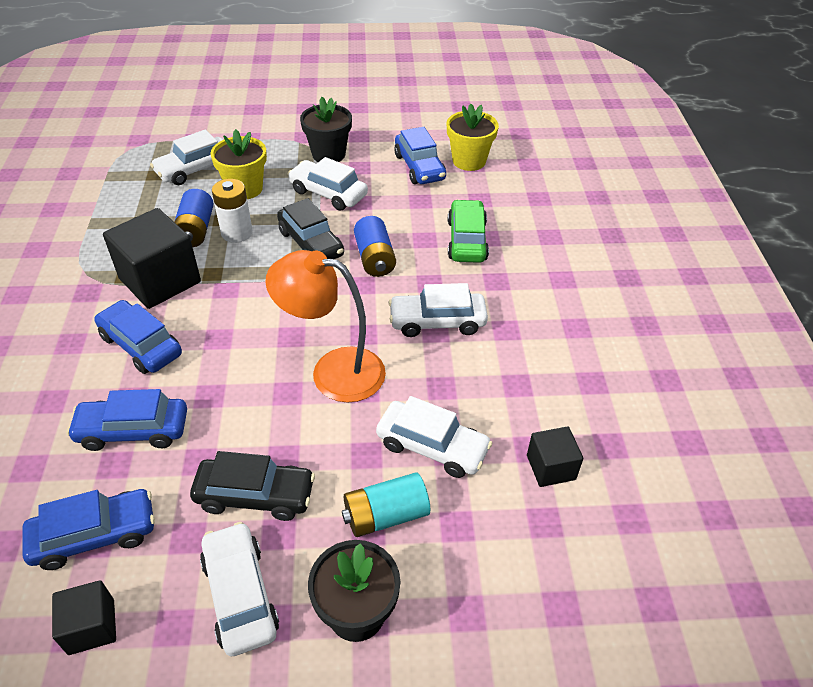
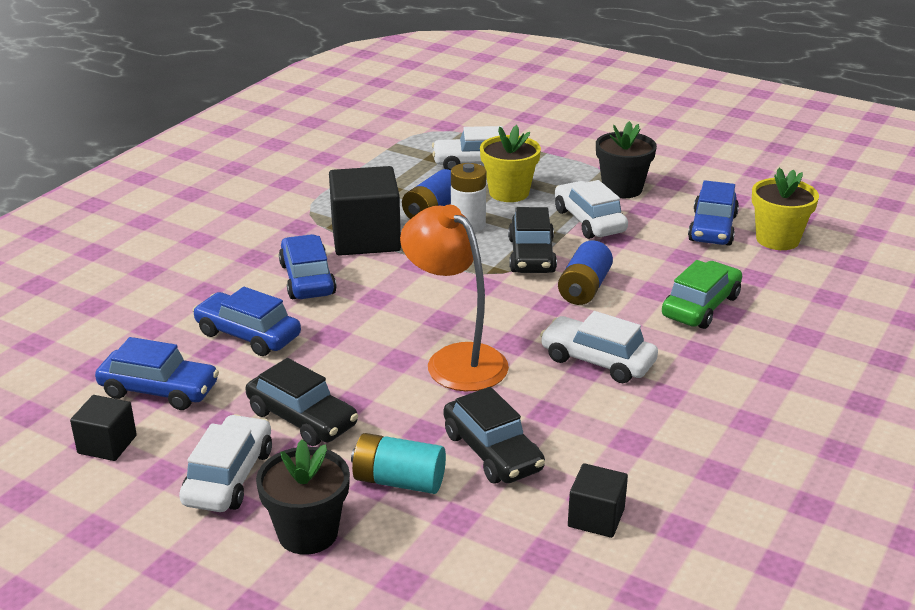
camera: 35 degrees right, 15 degrees down
(432, 446) = (492, 452): white car -> black car

